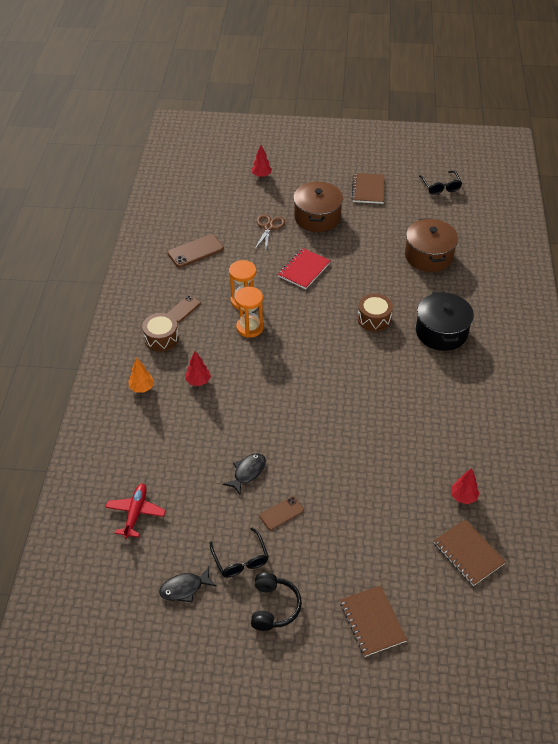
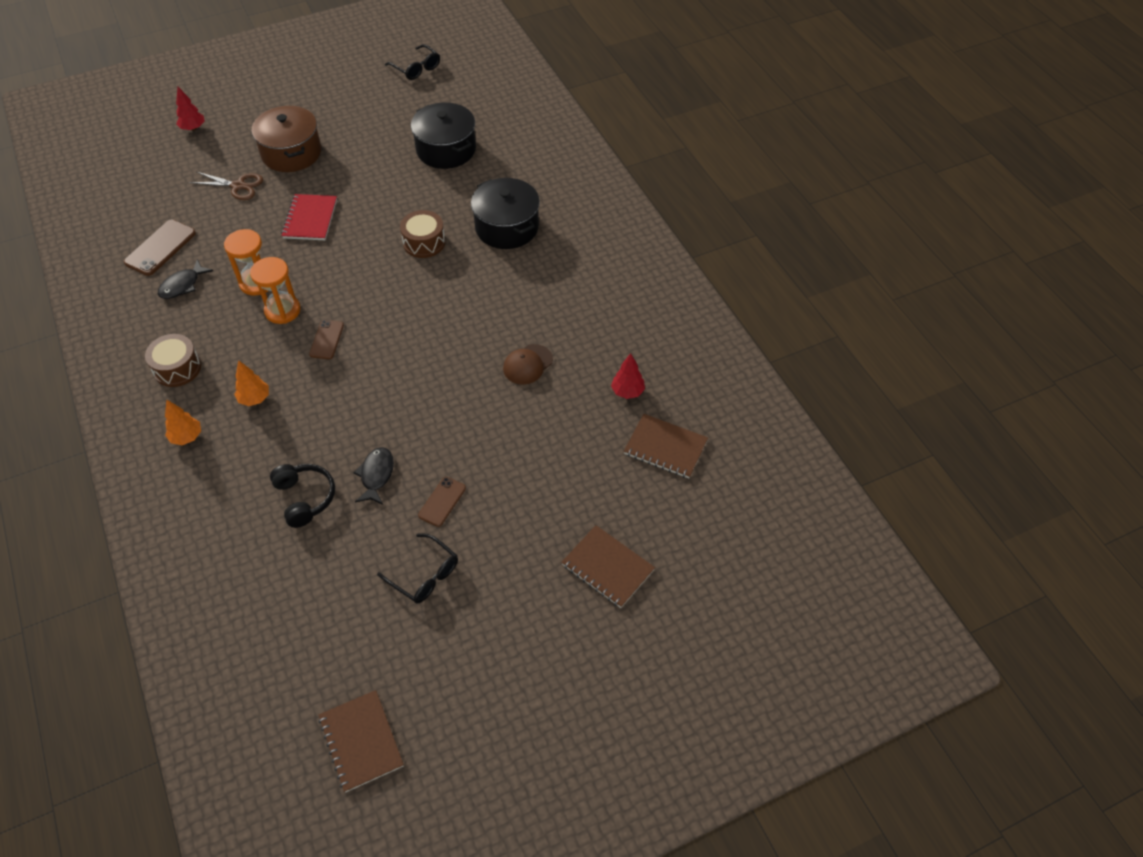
camera: 30 degrees left, 5 degrees up
(136, 513) = (266, 585): red plane -> none
(183, 309) = (185, 322): brown phone -> brown phone (327, 340)
(184, 588) = (377, 640): black fish -> black fish (182, 285)
(198, 381) = (255, 399): red tree -> orange tree
(269, 227) = (238, 186): brown scissors -> brown scissors turned 120 degrees clockwise
(274, 607) = (492, 607): black headphones -> black headphones (305, 498)
(368, 189) = (334, 100): brown notebook -> brown notebook (361, 741)
(399, 442) = (527, 364): none -> brown cap
(428, 256) = (446, 149): brown pot -> black pot

